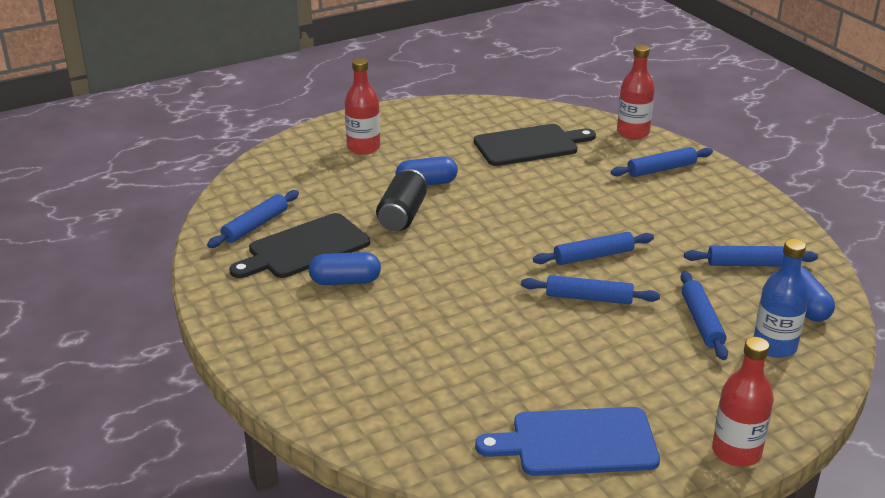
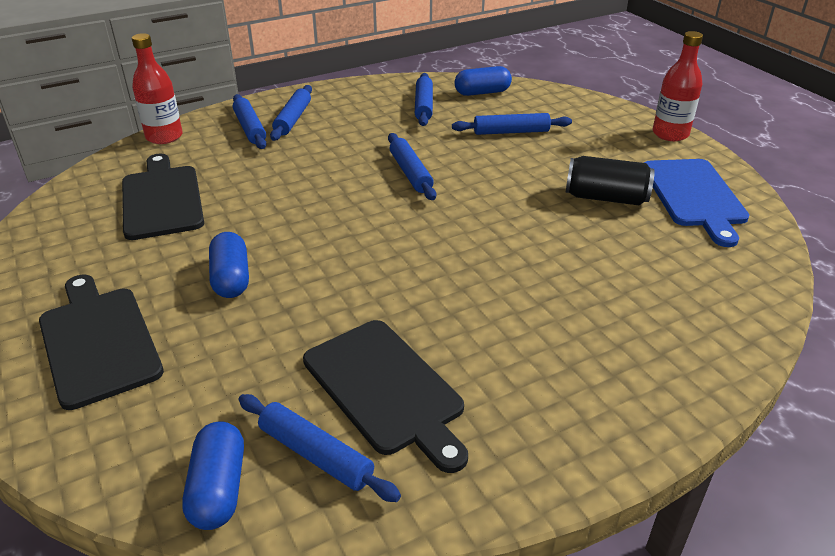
camera: 90 degrees left, 5 degrees up
(345, 281) = (467, 343): blue capsule -> blue capsule (218, 488)
(363, 147) = (98, 341): red bottle -> black cutting board
(402, 215) = (310, 298): black can -> black can (605, 198)
(589, 298) = (483, 179): blue rolling pin -> blue rolling pin (293, 119)
(774, 346) = (537, 108): blue bottle -> none

